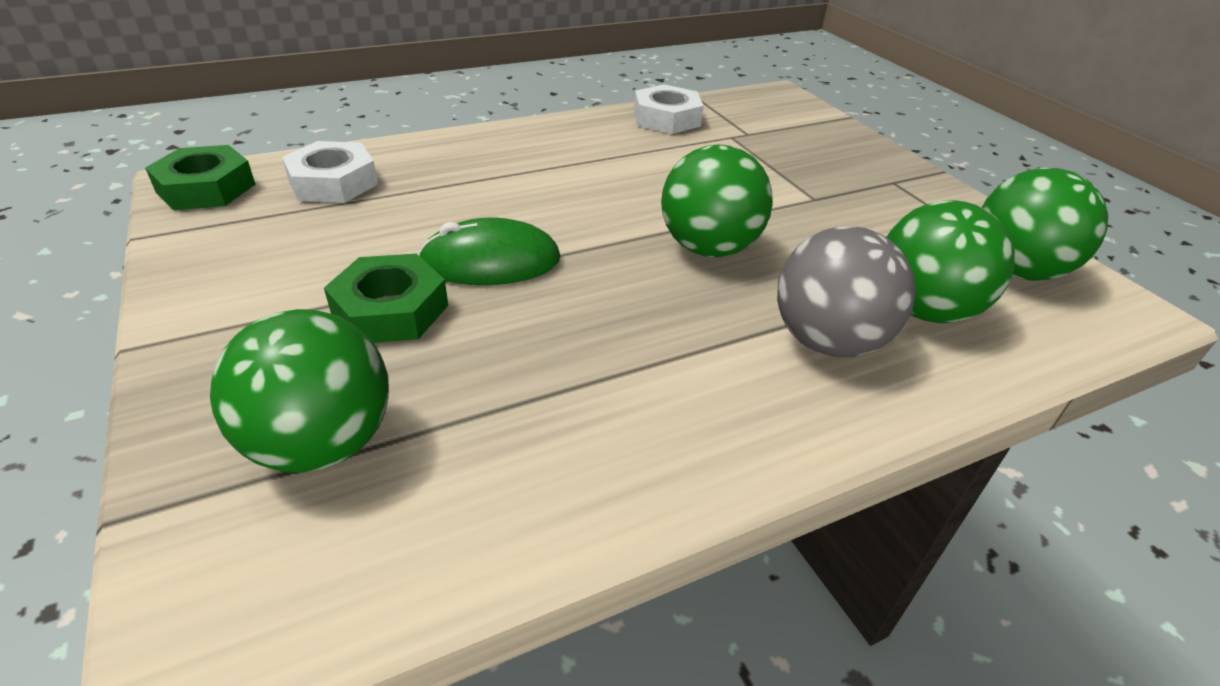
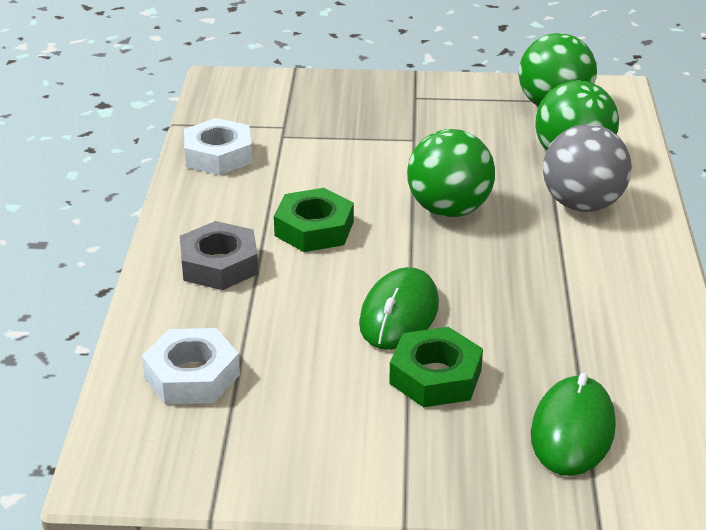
camera: 60 degrees left, 5 degrees down
(206, 188) = (137, 461): green nut -> green nut (314, 229)
(322, 444) = (572, 430): green ball -> green mouse
(503, 156) = (219, 265): none -> grey nut

